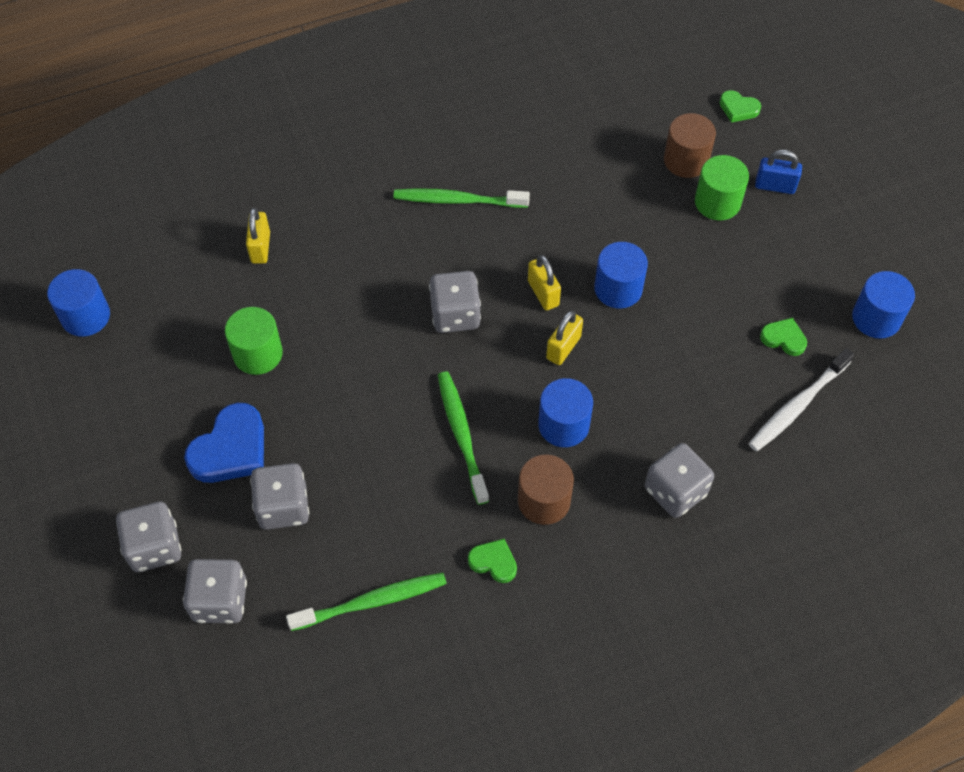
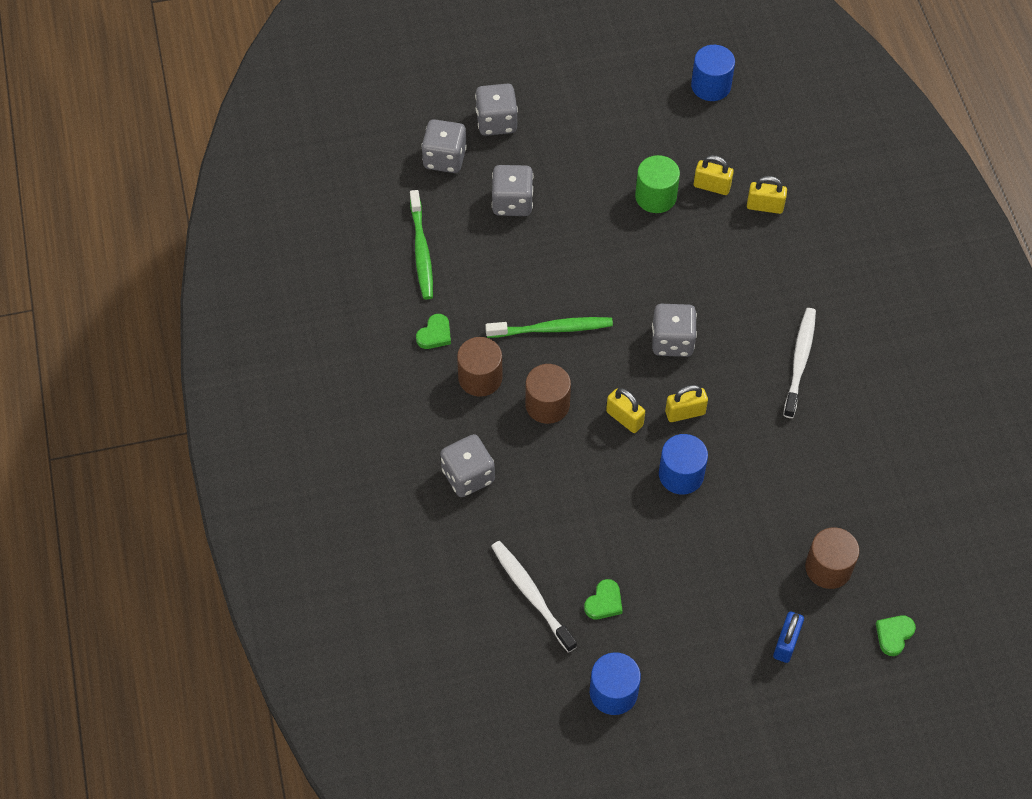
camera: 100 degrees right, 0 degrees up
(231, 449) = (570, 173): blue heart -> none
(237, 300) = (712, 186): none -> yellow padlock
(457, 200) = (800, 361): green toothbrush -> white toothbrush
(563, 425) = (547, 404): blue cylinder -> brown cylinder
(717, 202) = (771, 584): green cylinder -> none

